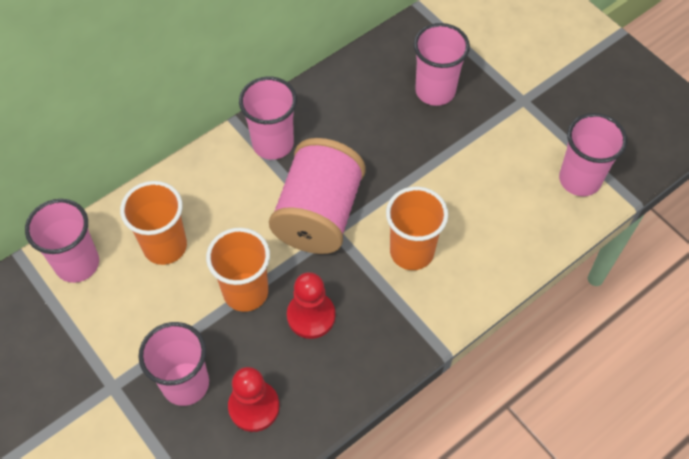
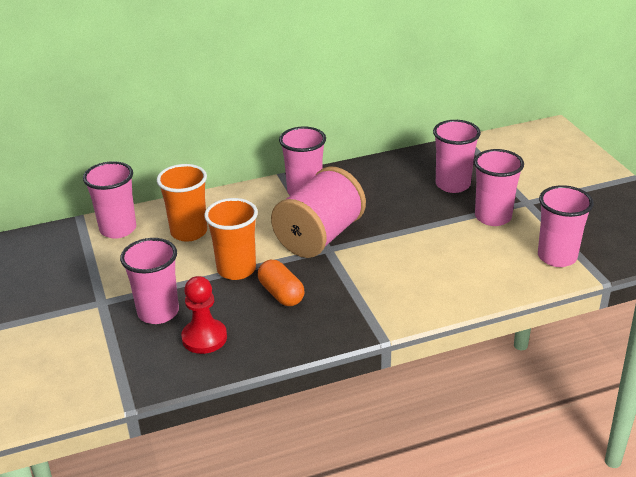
camera: 20 degrees right, 25 degrees down
(311, 316) = (281, 294): red pawn -> orange capsule
(411, 252) = (386, 272): orange cup -> none
(495, 133) = (493, 217): none -> pink cup

